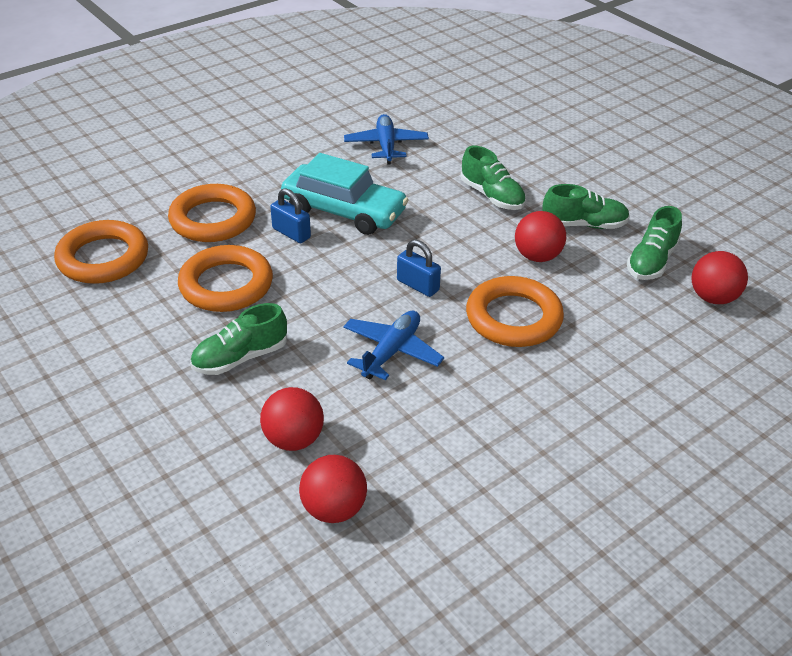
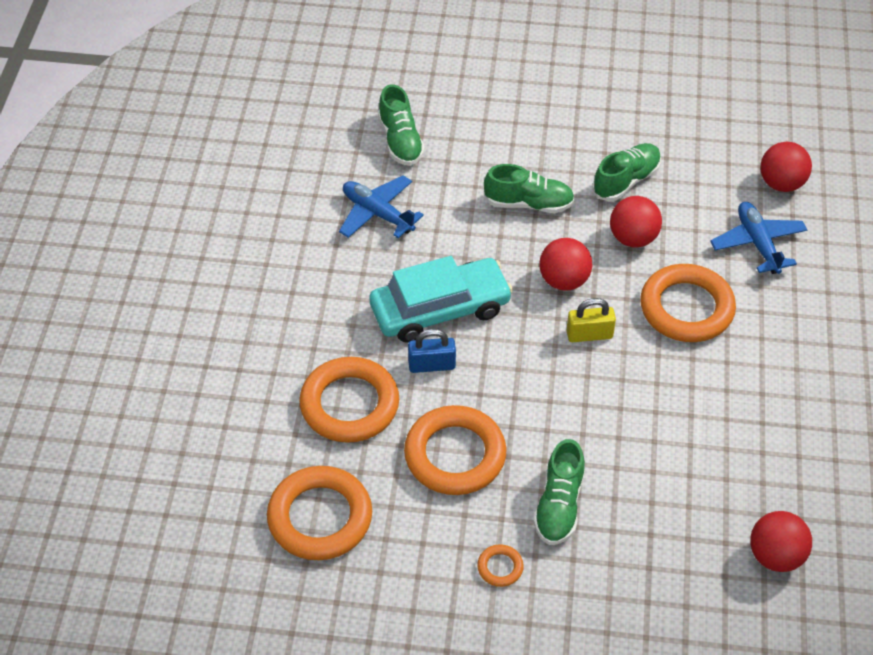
camera: 45 degrees left, 10 degrees up
(149, 360) = (500, 567): none -> orange ring
(293, 439) = (684, 532): red ball -> red ball (564, 280)
(391, 351) = (649, 407): blue plane -> blue plane (758, 243)
(418, 285) = (589, 334): blue padlock -> yellow padlock
(651, 261) = (709, 181): green shoe -> green shoe (400, 141)

